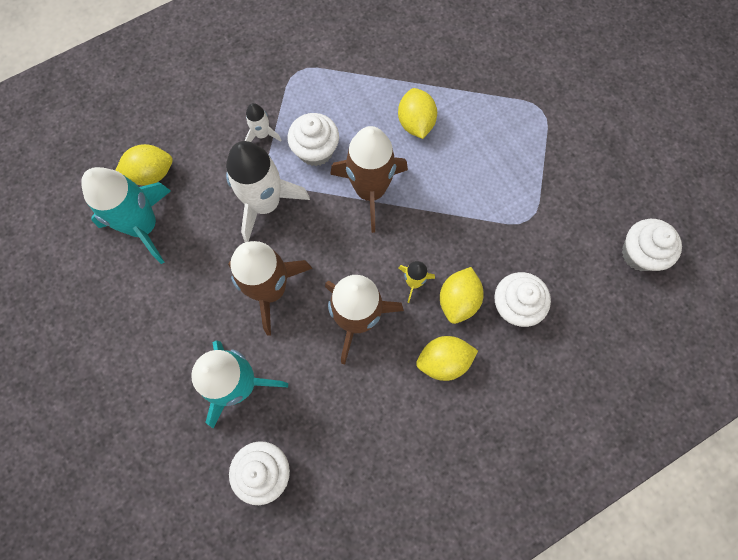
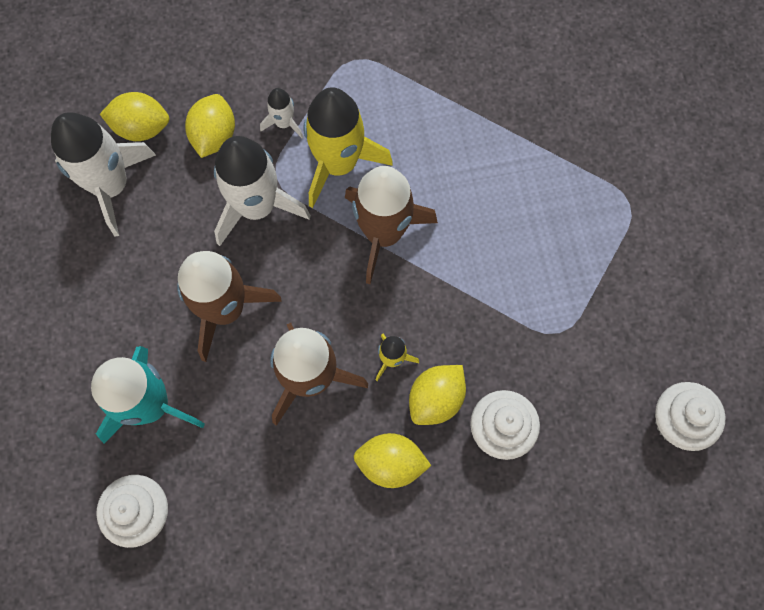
camera: 20 degrees right, 0 degrees up
(143, 226) = (111, 185): turquoise rocket -> white rocket
(315, 150) = (338, 163): white cupcake -> yellow rocket
(416, 123) = (469, 169): yellow lemon -> yellow lemon (214, 136)

